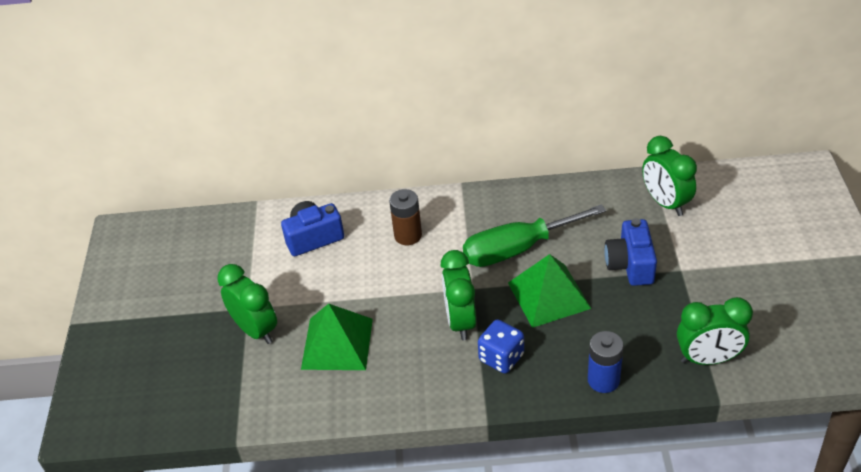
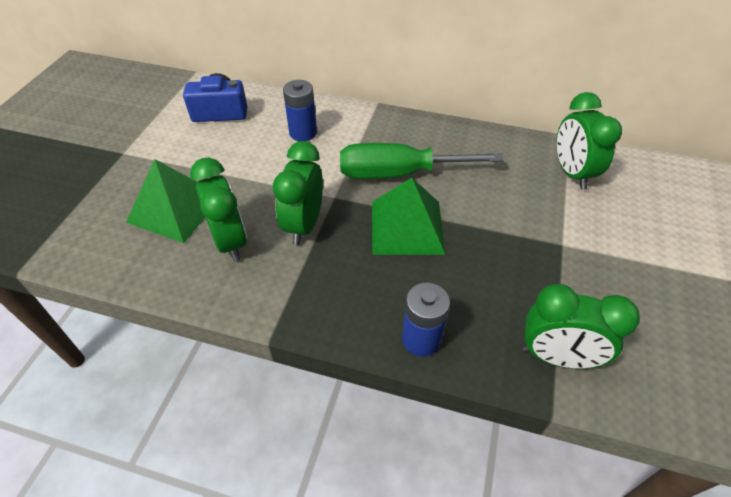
camera: 15 degrees right, 5 degrees up
(255, 330) = (115, 174): green clock -> green clock (230, 241)
(408, 235) = (303, 133): brown battery -> blue battery
(501, 358) = (323, 276): blue dice -> none
(630, 265) = (508, 222): blue camera -> none

